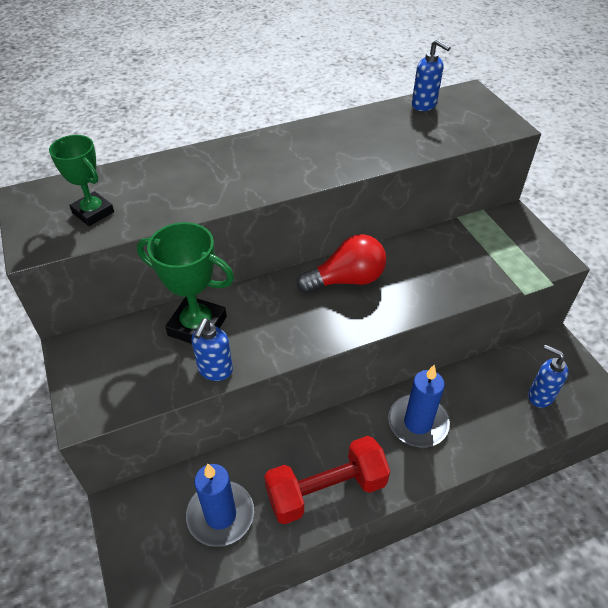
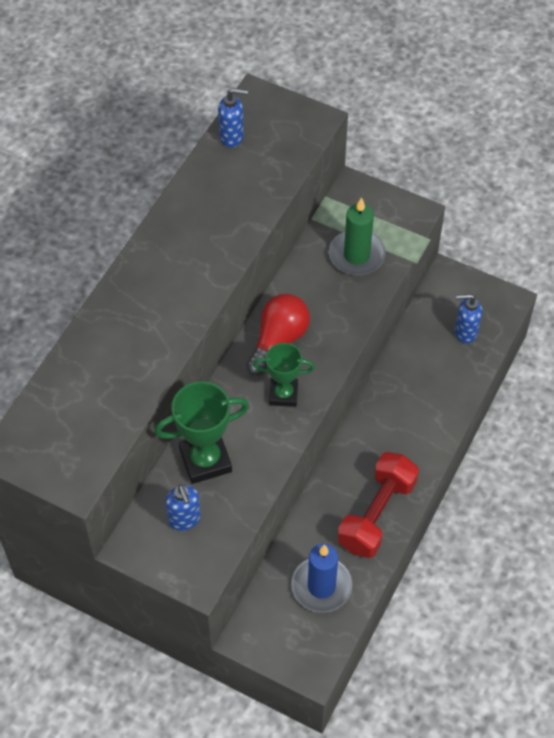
camera: 40 degrees left, 10 degrees up
(93, 212) = (84, 426): green trophy -> green trophy (283, 394)
(215, 370) = (255, 483): blue soap dispenser -> blue soap dispenser (184, 519)
(418, 423) = (397, 417): blue candle -> none
(473, 260) = (356, 255): none -> green candle

